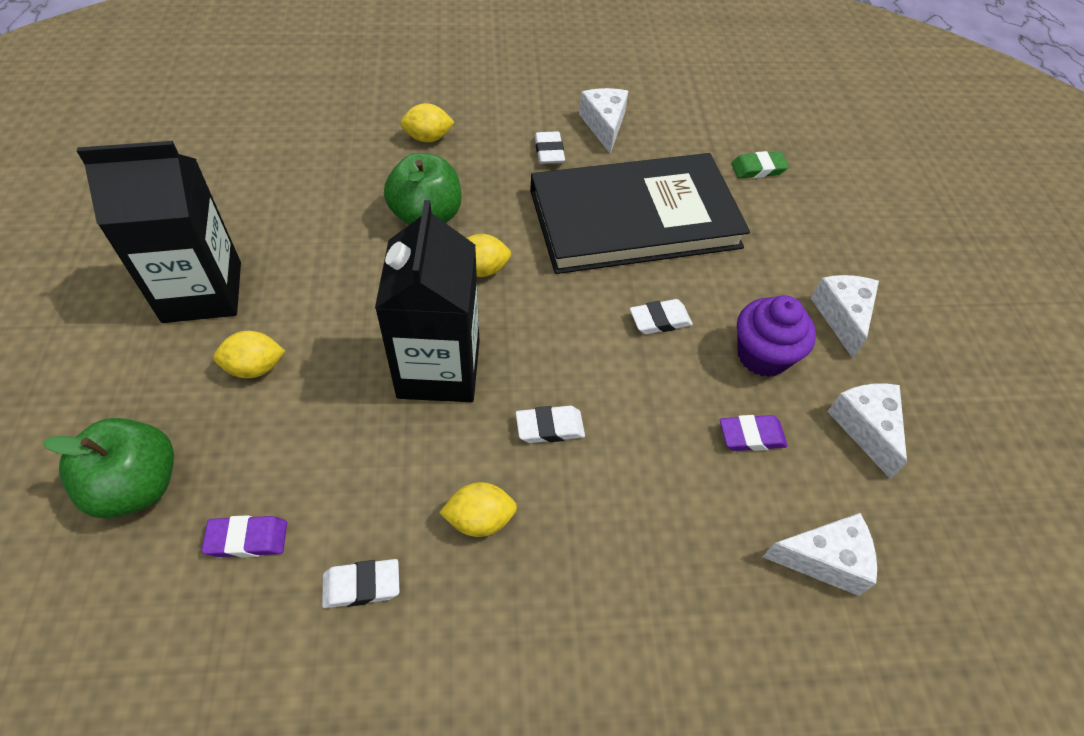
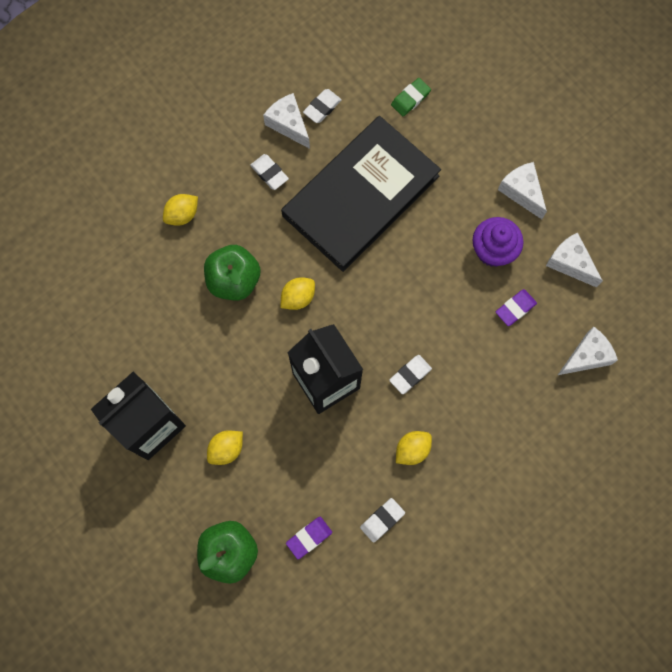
camera: 30 degrees left, 20 degrees up
(660, 320) = (423, 264): white eraser -> white eraser (322, 107)

